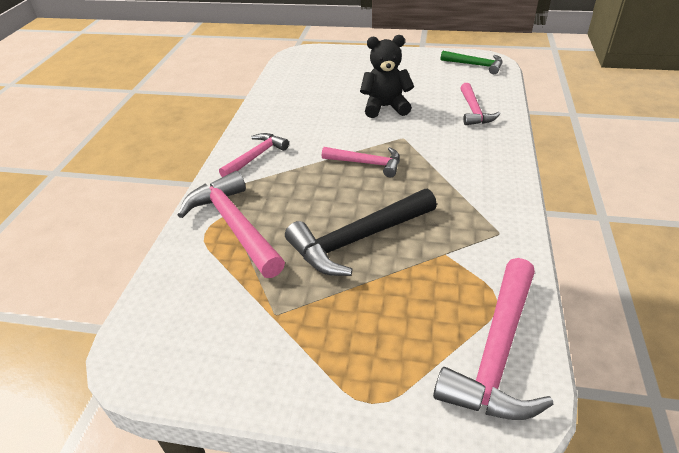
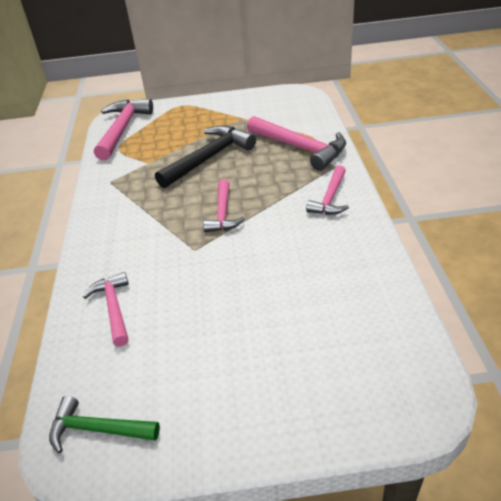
camera: 165 degrees right, 0 degrees up
(366, 163) = (223, 213): pink hammer -> pink hammer turned 90 degrees counterclockwise
(385, 107) = (226, 291): black teddy bear -> none

